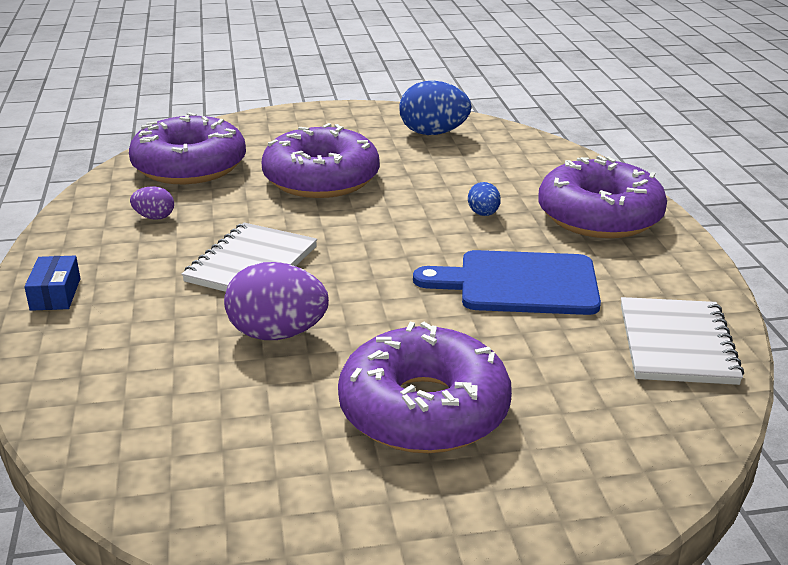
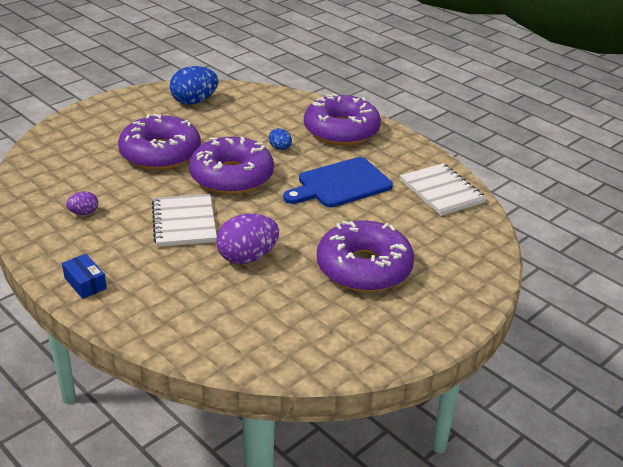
camera: 35 degrees left, 5 degrees up
(189, 166) = (61, 170): purple donut -> purple donut (231, 176)

